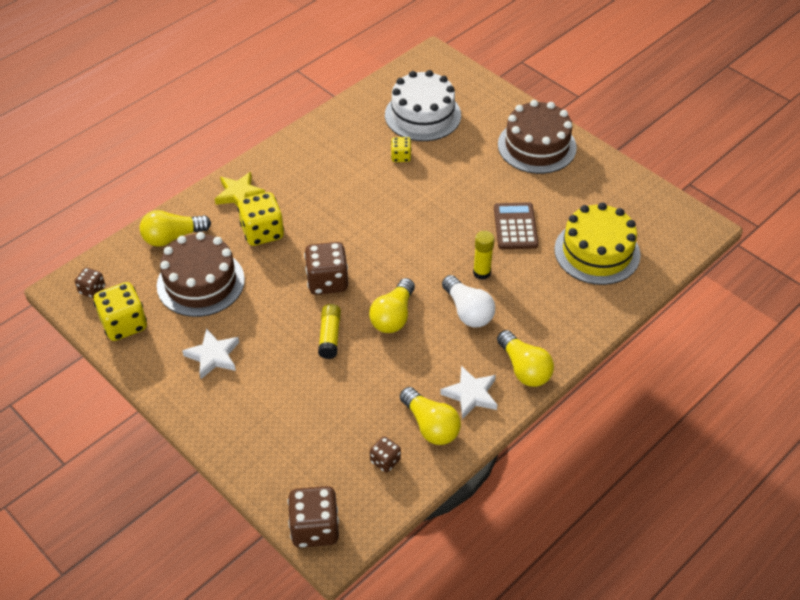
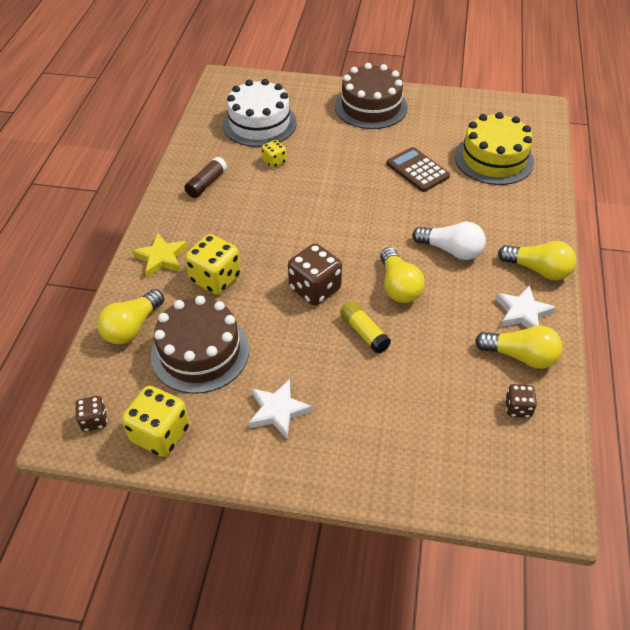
camera: 35 degrees left, 0 degrees up
(315, 528) = (526, 507): brown dice -> none
(329, 149) = (206, 183): none -> brown glue stick
(481, 273) = (430, 216): yellow glue stick -> none

